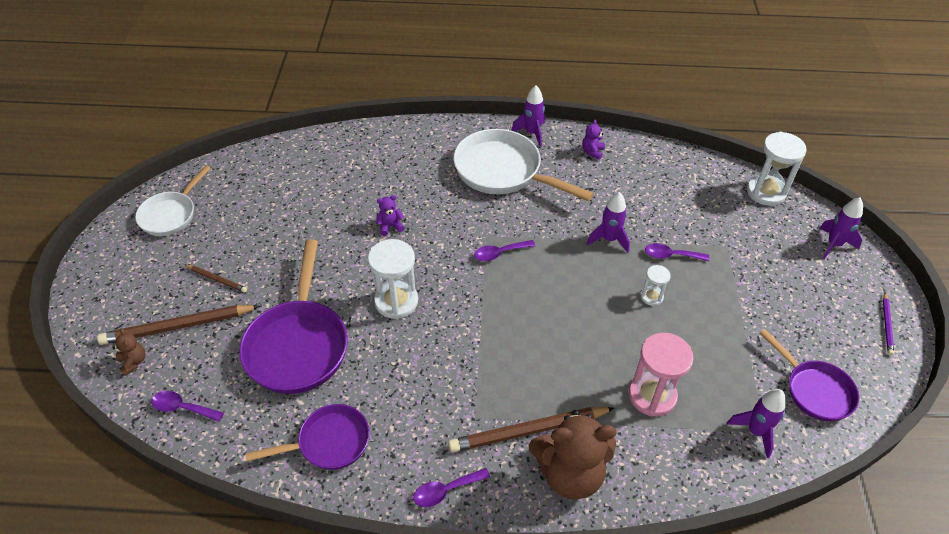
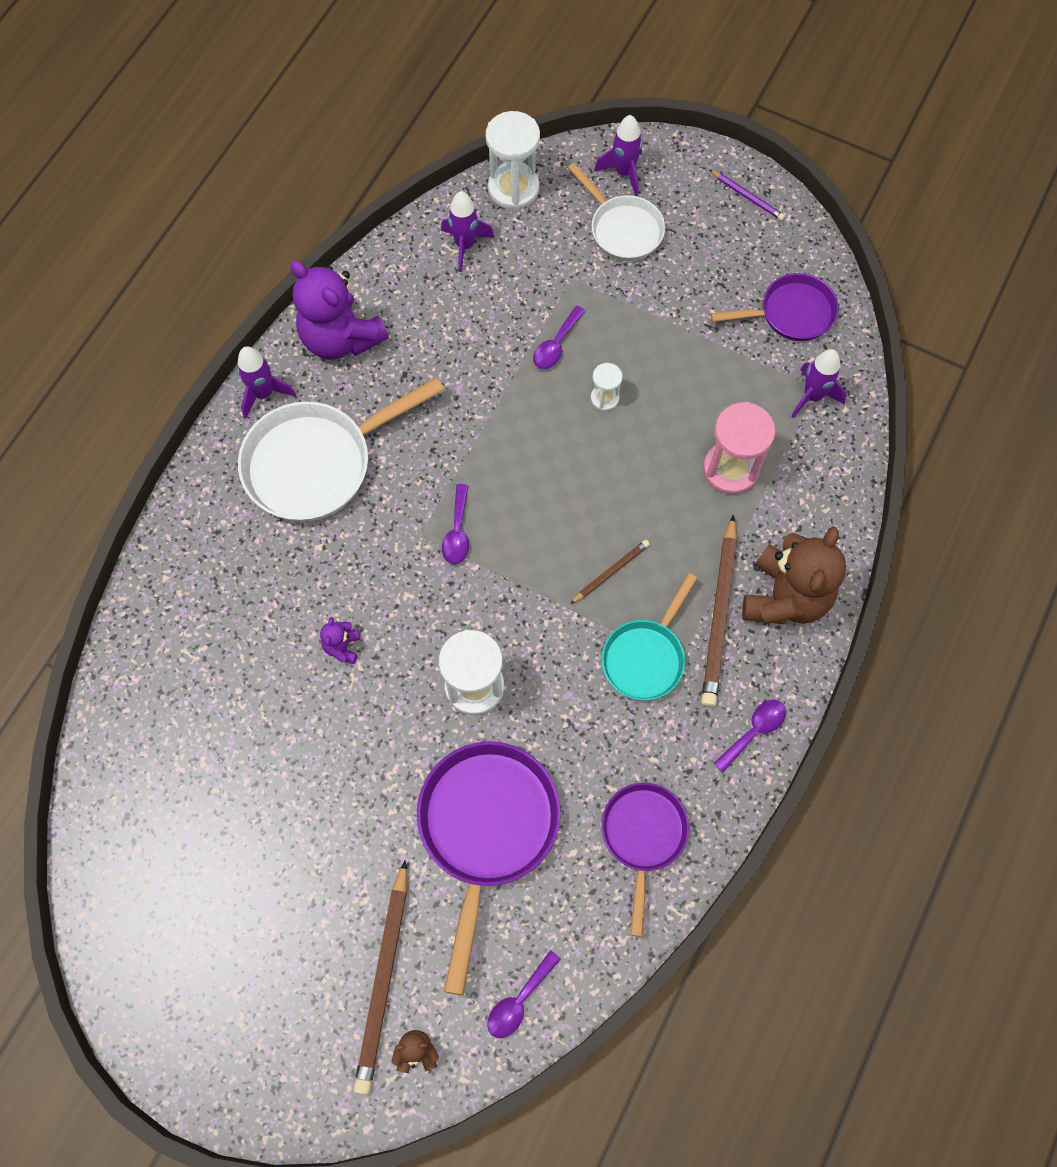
camera: 65 degrees left, 20 degrees up
(171, 214) = (158, 945): white pan -> white pan (622, 229)
(217, 279) = (323, 907): brown pencil -> brown pencil (610, 572)
(298, 345) = (486, 829): purple pan -> purple pan turned 105 degrees counterclockwise
(445, 490) = (754, 731): purple spoon -> purple spoon turned 135 degrees counterclockwise
(469, 394) = (646, 656): none -> turquoise pan
(592, 152) = (341, 338): purple teddy bear -> purple teddy bear, size x2.36
(609, 239) = (498, 397): purple rocket -> purple rocket (465, 246)

